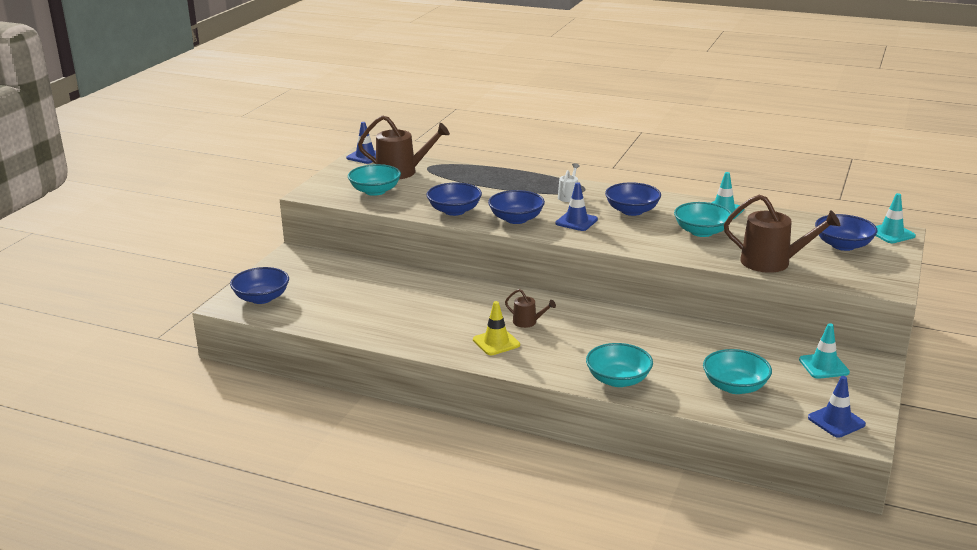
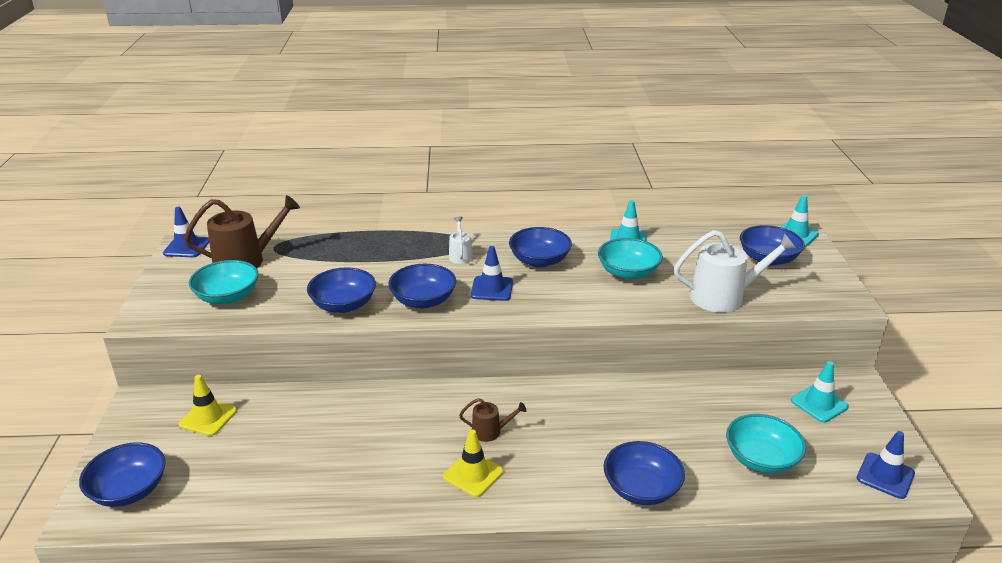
camera: 25 degrees left, 5 degrees up
(333, 271) = (208, 418): none -> yellow traffic cone
(618, 380) = (641, 489): turquoise bowl -> blue bowl
(772, 262) = (723, 297): brown watering can -> white watering can

